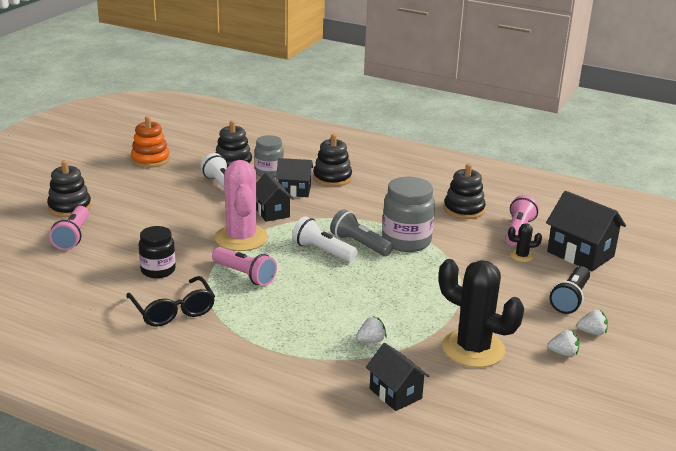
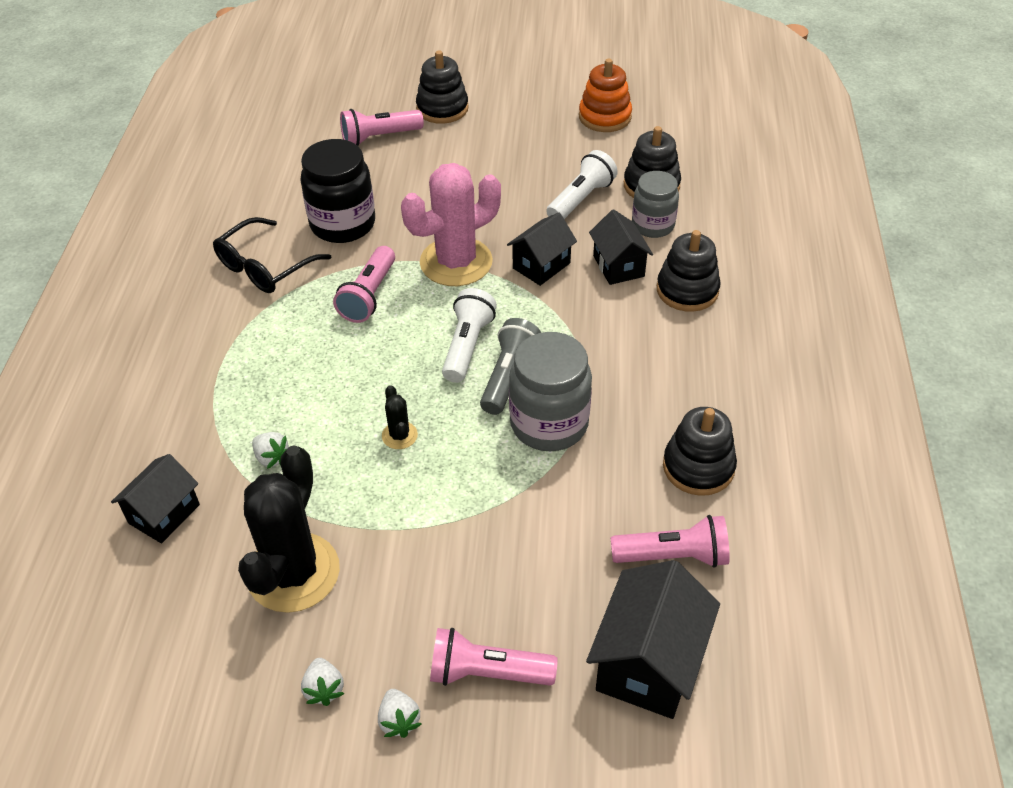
camera: 70 degrees right, 20 degrees up
(158, 270) = (343, 224): black jar -> black jar, size x1.54
(521, 256) = (589, 578): black cactus -> black cactus (399, 435)
(570, 299) = (487, 672): black flashlight -> pink flashlight

